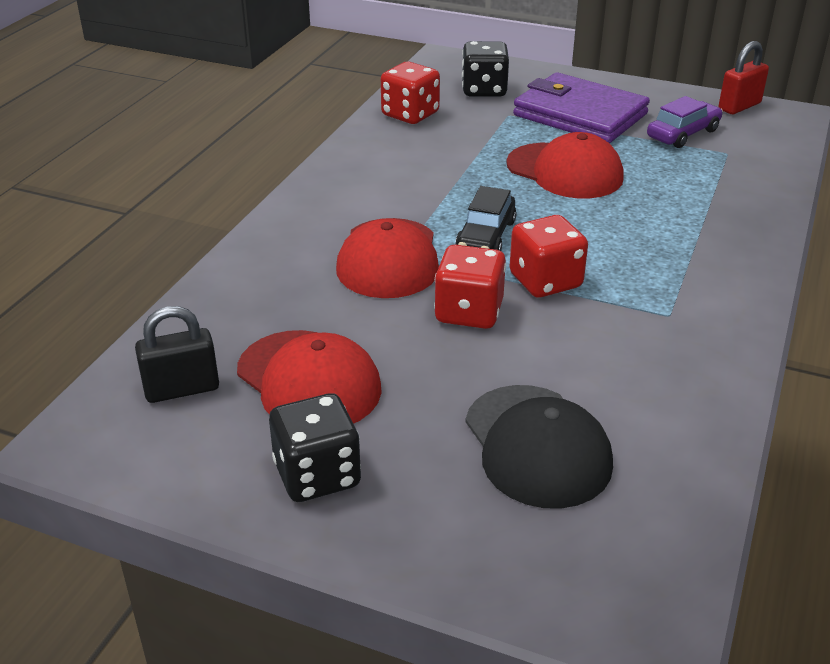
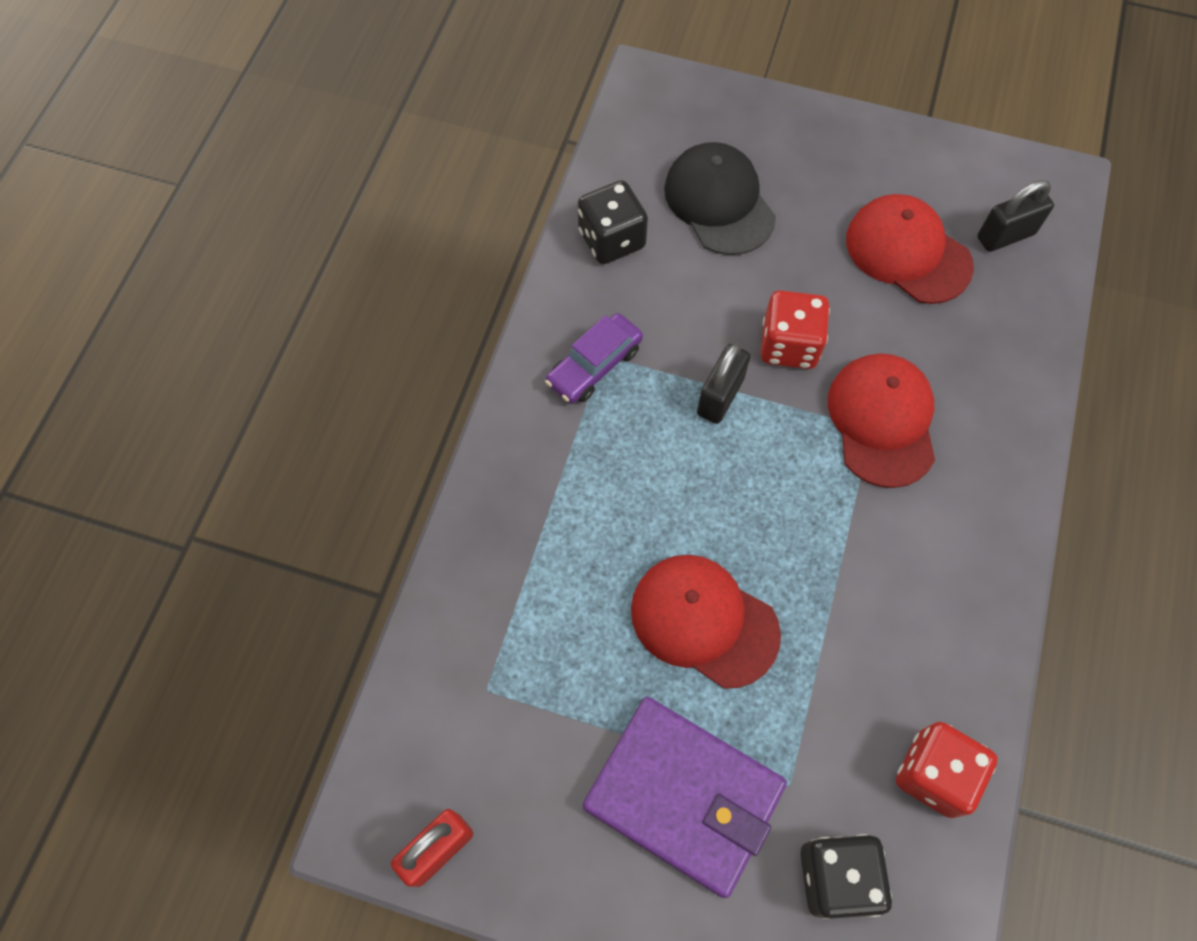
camera: 175 degrees right, 30 degrees up
(317, 475) = (872, 166): black dice -> black dice (612, 240)
(486, 236) = (787, 469): black car -> none
(545, 281) = (720, 396): red dice -> black padlock
(683, 134) = (538, 744): purple car -> purple car (594, 366)

